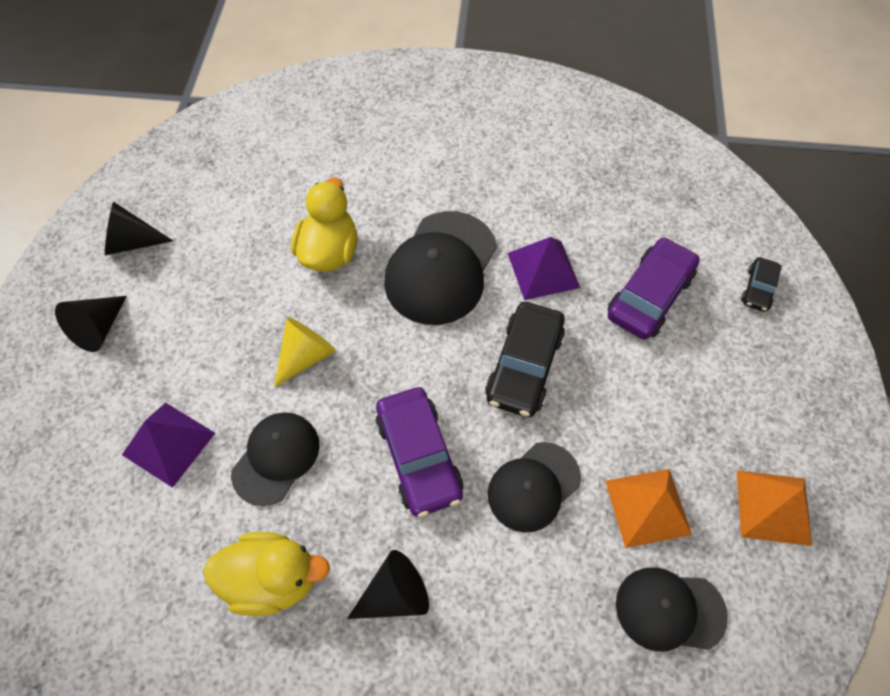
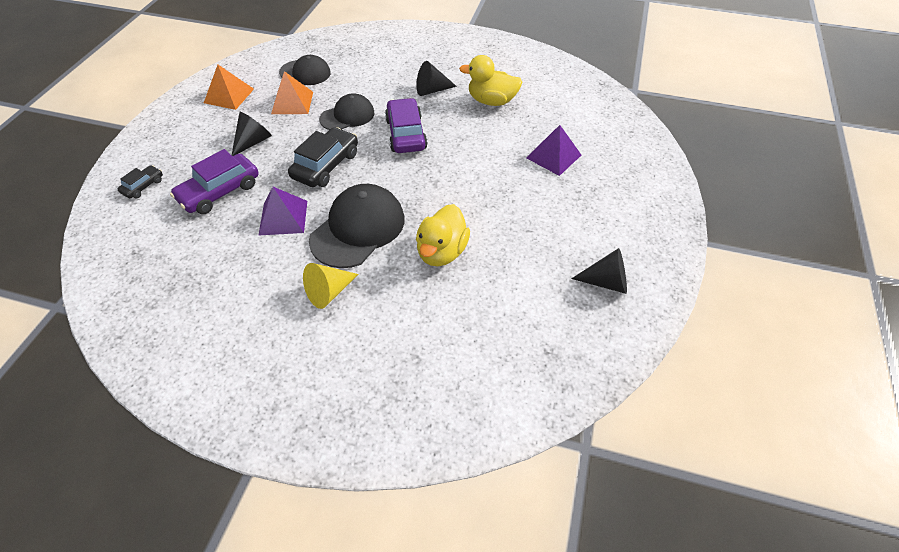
camera: 170 degrees left, 10 degrees down
(99, 329) = (615, 222): black cone -> black cone (253, 142)
(276, 458) = (488, 143): black cap -> none
(306, 356) = (466, 188): yellow cone -> yellow cone (329, 292)

